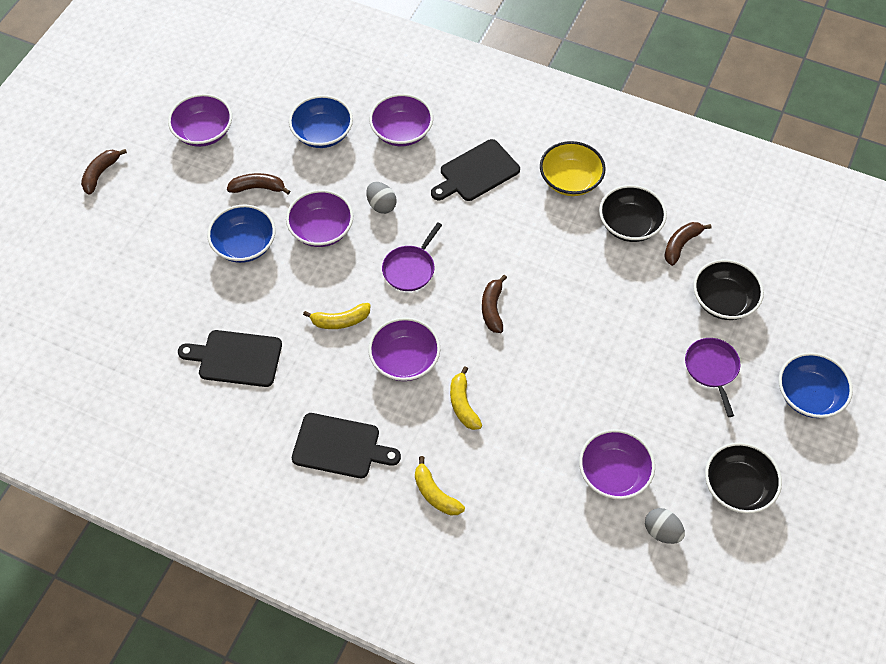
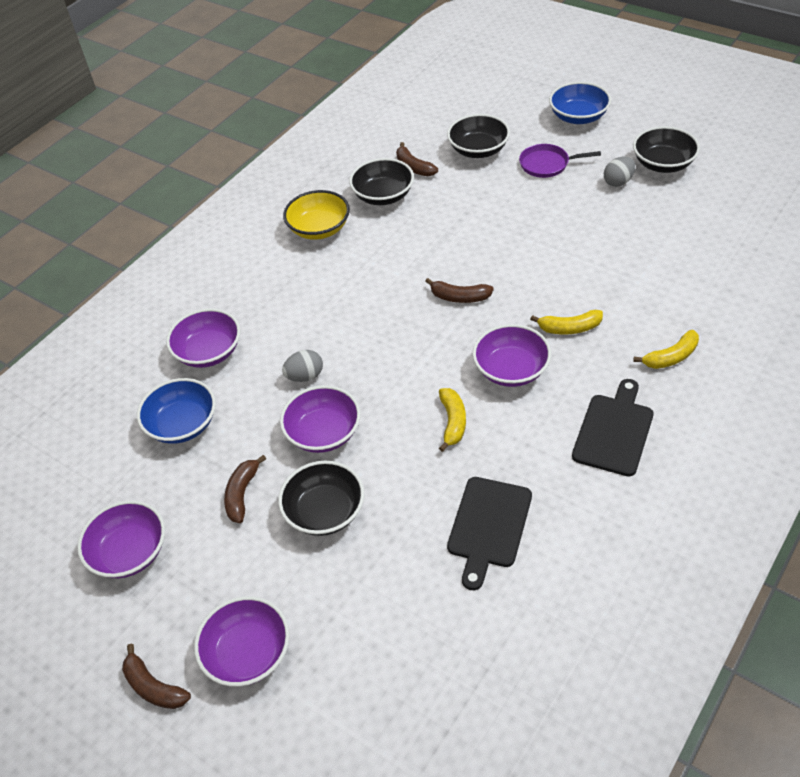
camera: 75 degrees left, 10 degrees down
(244, 245) = (325, 512): blue bowl -> black bowl
(410, 269) = (397, 357): purple pan -> none
(476, 172) = (286, 295): black cutting board -> none
(613, 473) = (649, 233): purple bowl -> purple bowl (248, 653)
(662, 532) = (706, 210): grey egg -> grey egg (618, 182)

